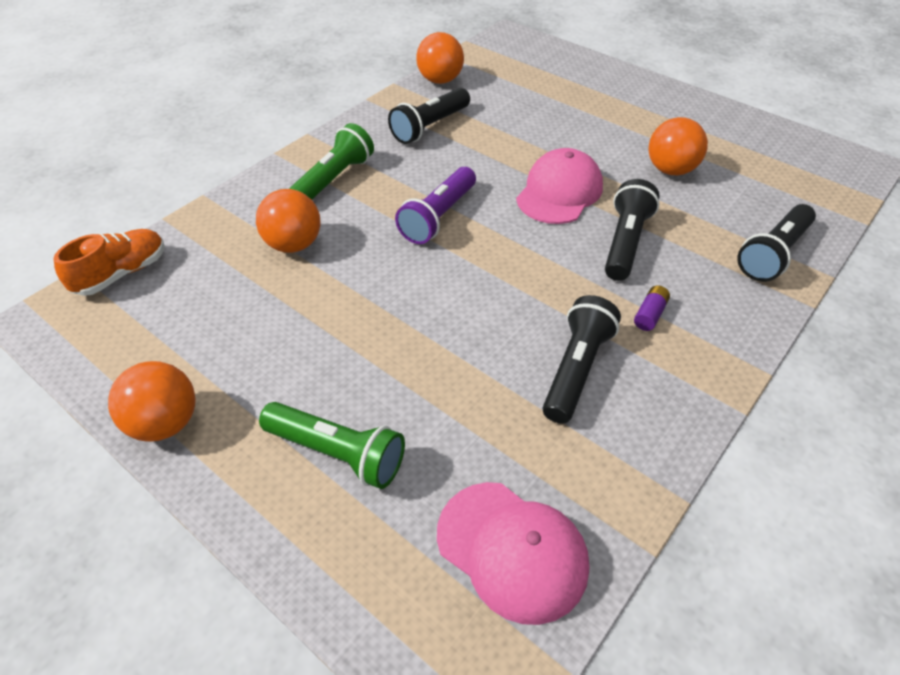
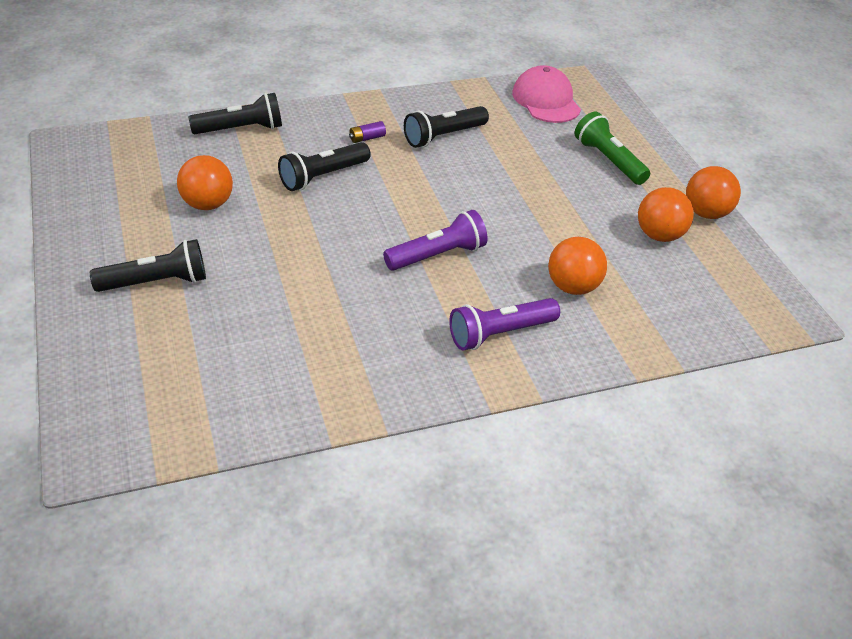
camera: 150 degrees left, 5 degrees down
(122, 273) = (727, 326): orange shoe -> none
(334, 179) = (499, 333): green flashlight -> purple flashlight
(429, 127) = (355, 350): black flashlight -> black flashlight (156, 282)
(440, 80) = (274, 415): orange ball -> orange ball (659, 235)
(559, 192) = (319, 229): pink cap -> none

